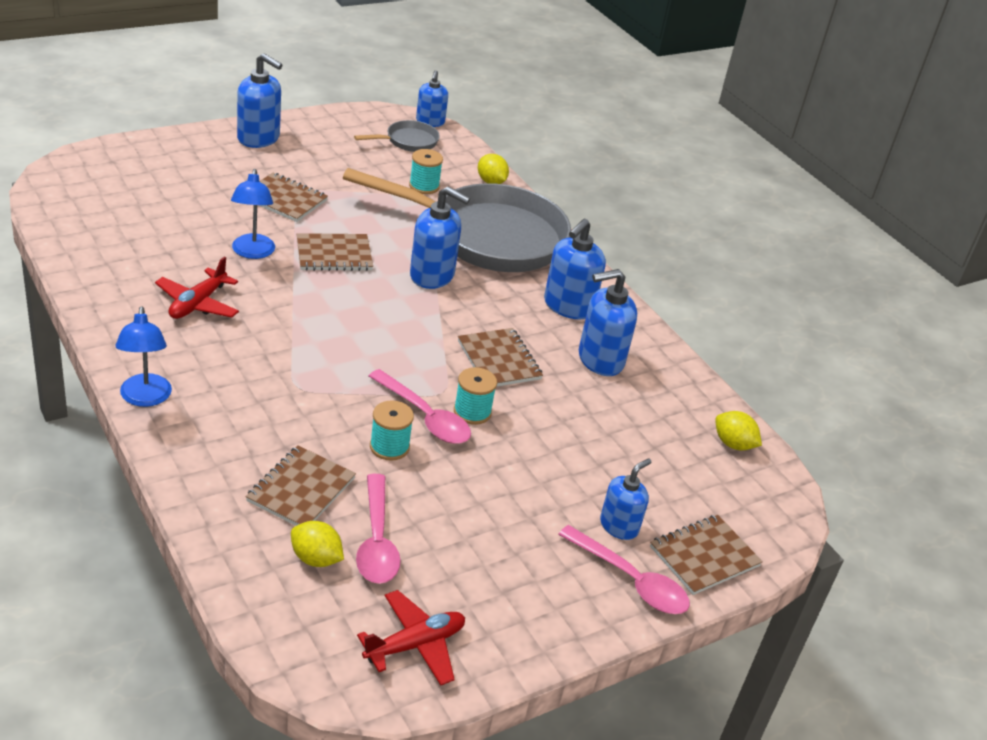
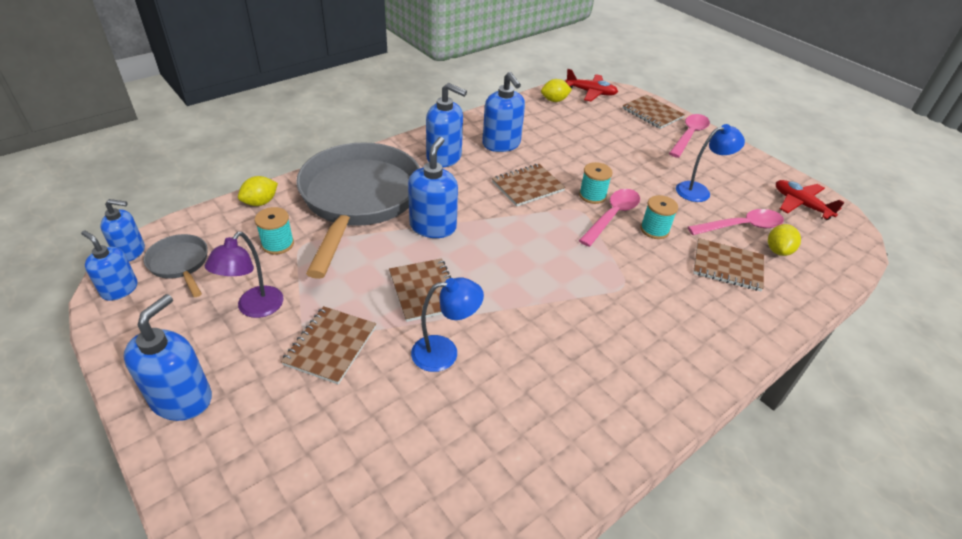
camera: 95 degrees left, 5 degrees up
(145, 398) = (703, 380): blue lamp -> blue lamp (699, 191)
(197, 304) = (551, 376): red plane -> red plane (591, 92)
(341, 170) = (255, 308): none -> purple lamp
(619, 526) = (652, 138): blue soap dispenser -> blue soap dispenser (119, 289)
(733, 444) = (554, 100): yellow lemon -> yellow lemon turned 45 degrees clockwise

